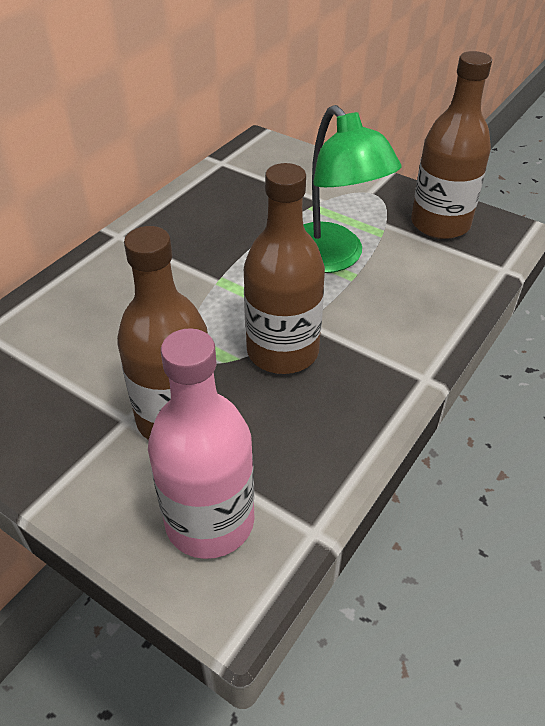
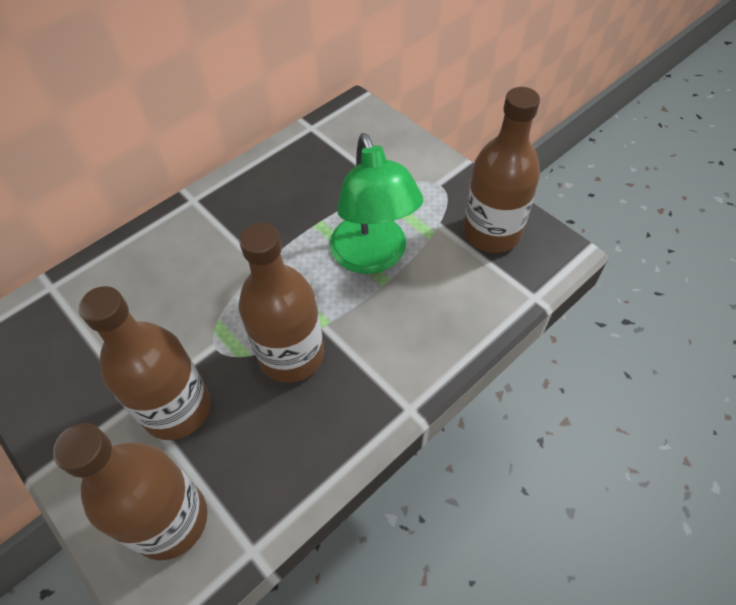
camera: 15 degrees right, 10 degrees up
(210, 521) = (170, 520): pink bottle -> brown bottle

